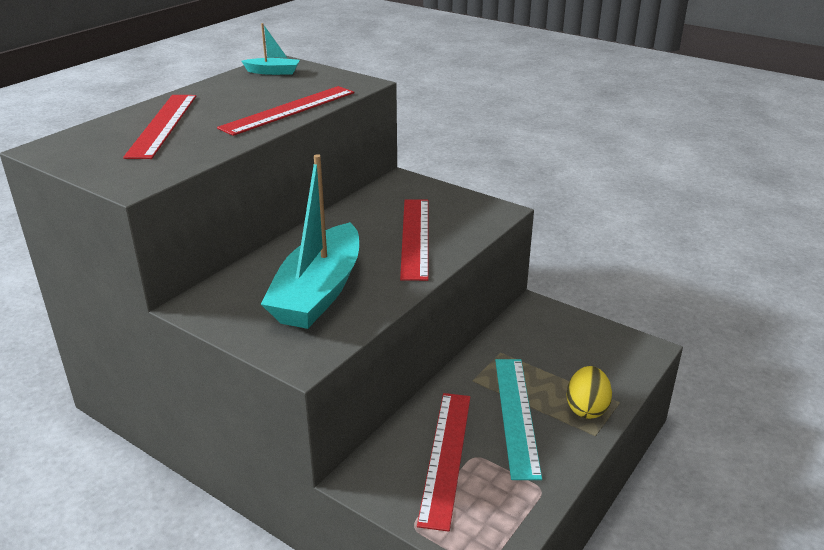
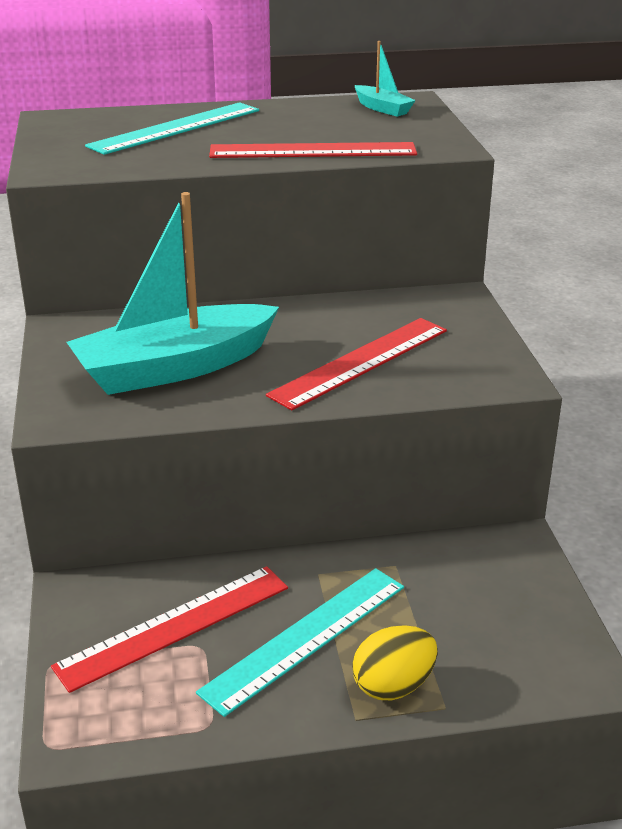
camera: 45 degrees right, 0 degrees up
(163, 125) = (176, 128): red ruler -> turquoise ruler

